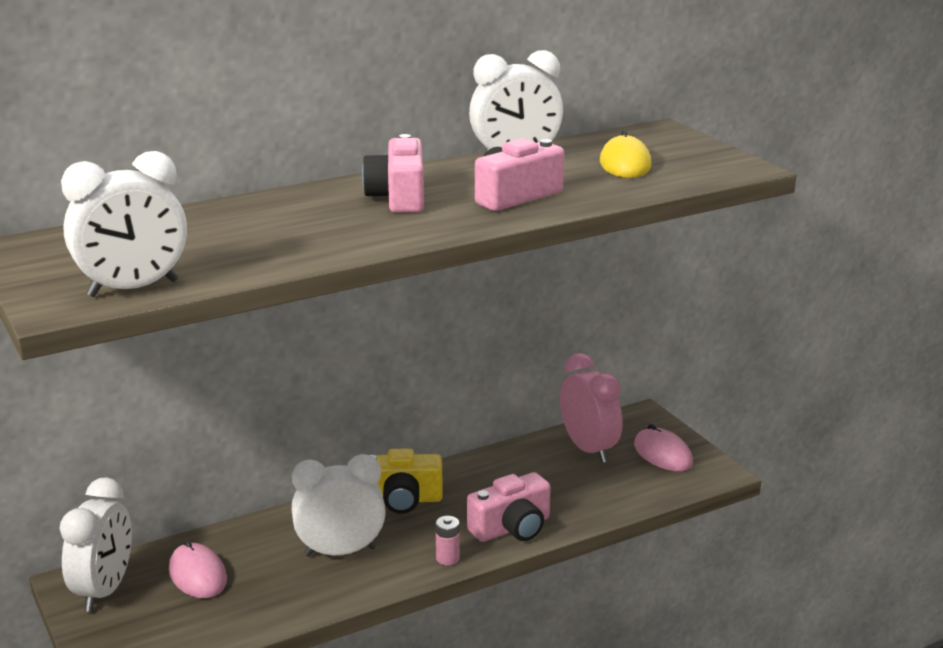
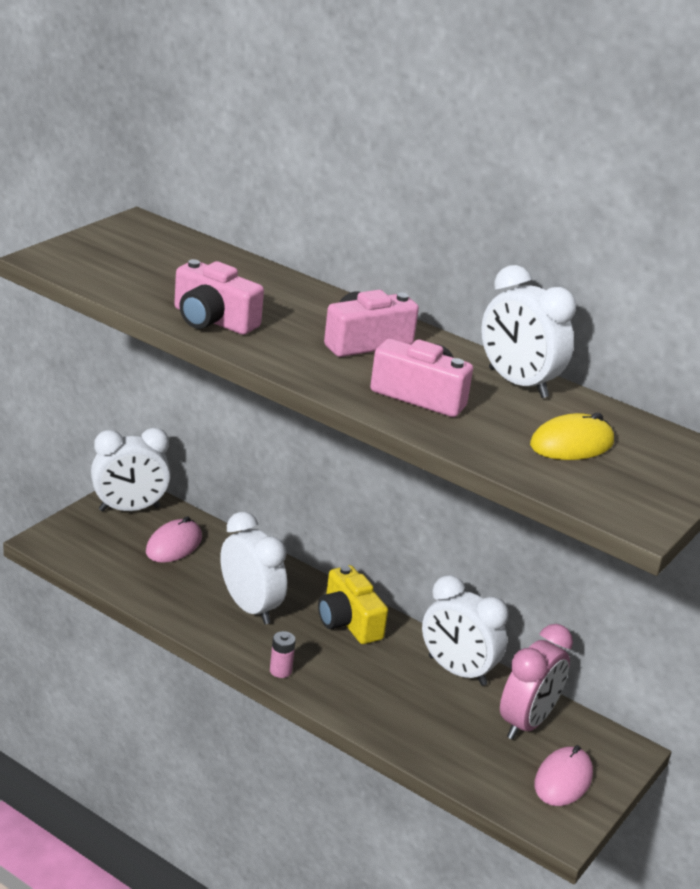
camera: 60 degrees right, 5 degrees up
(133, 288) = (95, 276): white clock -> white clock (457, 671)
(512, 528) = (353, 699): pink camera -> pink camera (213, 320)

